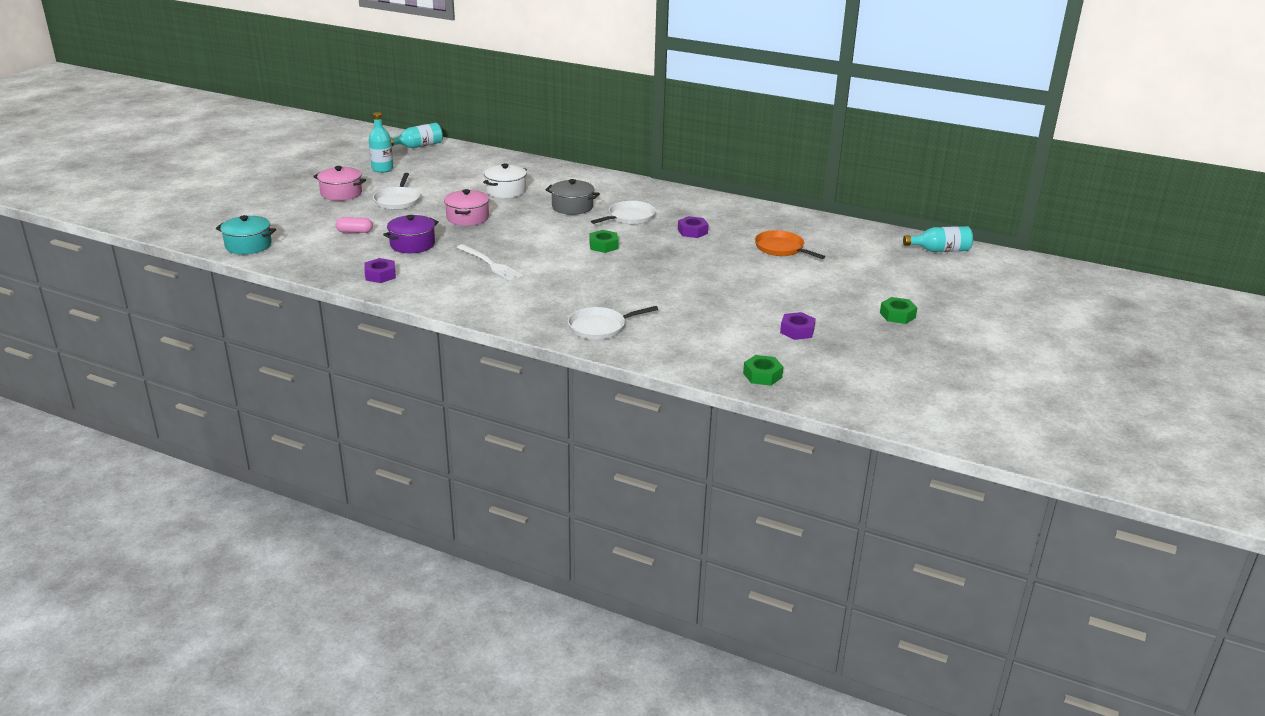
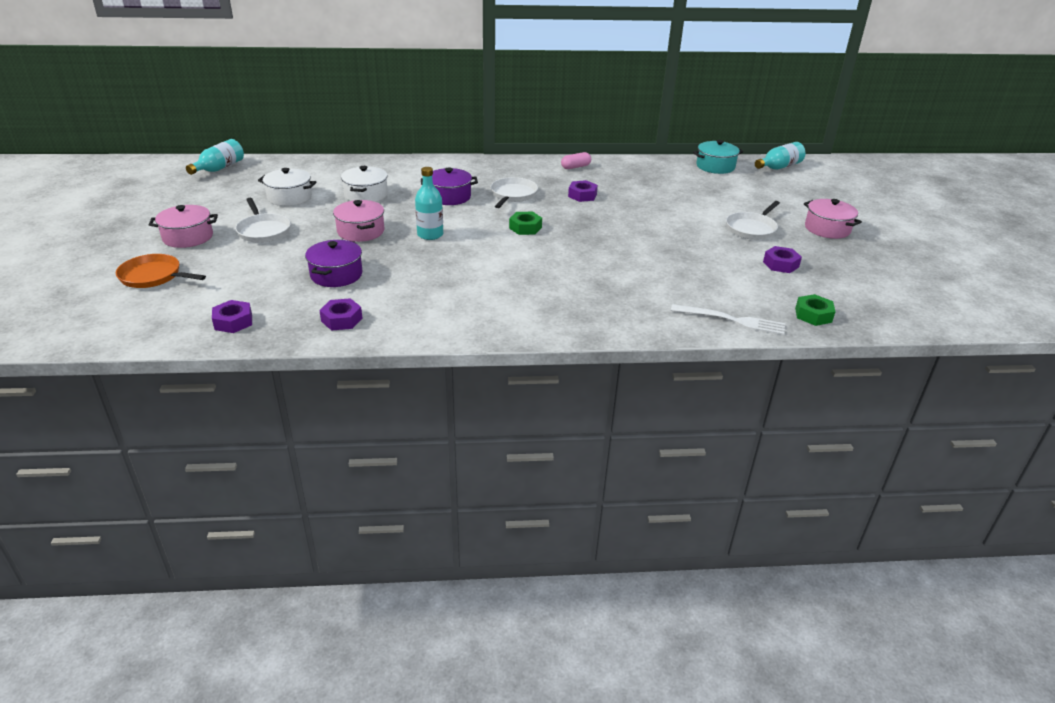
camera: 30 degrees left, 5 degrees up
(248, 245) = (137, 327): turquoise pot -> turquoise pot (715, 166)
(309, 257) = (233, 322): none -> purple nut
(355, 232) = (254, 277): pink capsule -> pink capsule (575, 167)
(382, 169) = (206, 200): turquoise bottle -> turquoise bottle (430, 234)
(445, 180) = (289, 197): none -> white pot
(490, 264) = (443, 274): white fork -> white fork (732, 320)
(572, 207) = (449, 197): grey pot -> purple pot
(600, 327) = (626, 311): white pan -> white pan (751, 229)
(781, 248) = (670, 193): orange pan -> orange pan (153, 276)
(897, 315) = (827, 229): green nut -> pink pot

